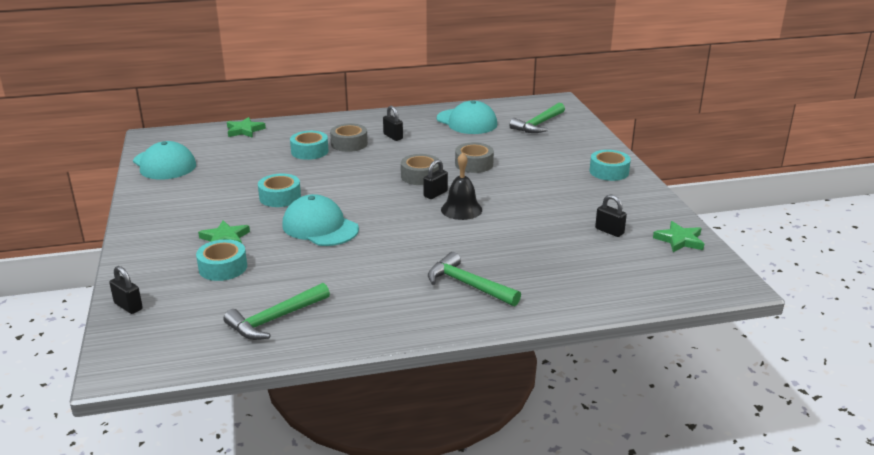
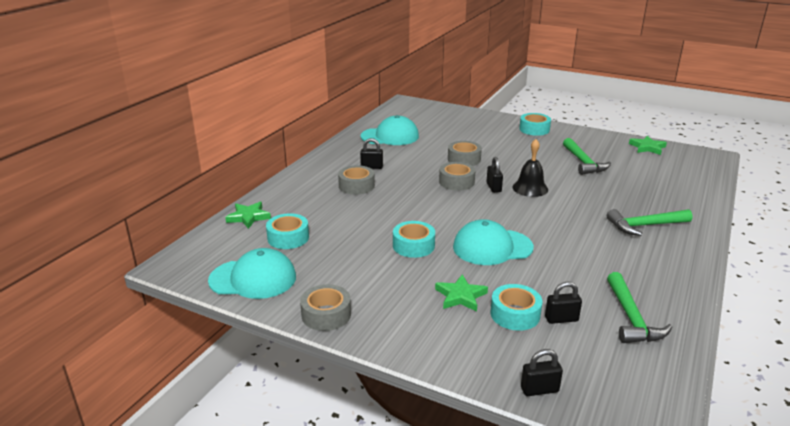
camera: 50 degrees left, 0 degrees up
(146, 202) = (326, 314): none -> grey tape
(309, 151) = (344, 205): turquoise tape -> turquoise tape (288, 238)
(538, 124) = (433, 120): green hammer -> green hammer (583, 162)
(609, 231) = (615, 159): black padlock -> black padlock (561, 319)

